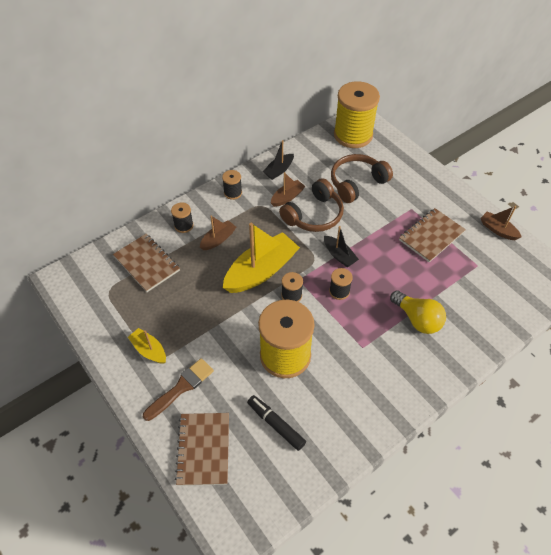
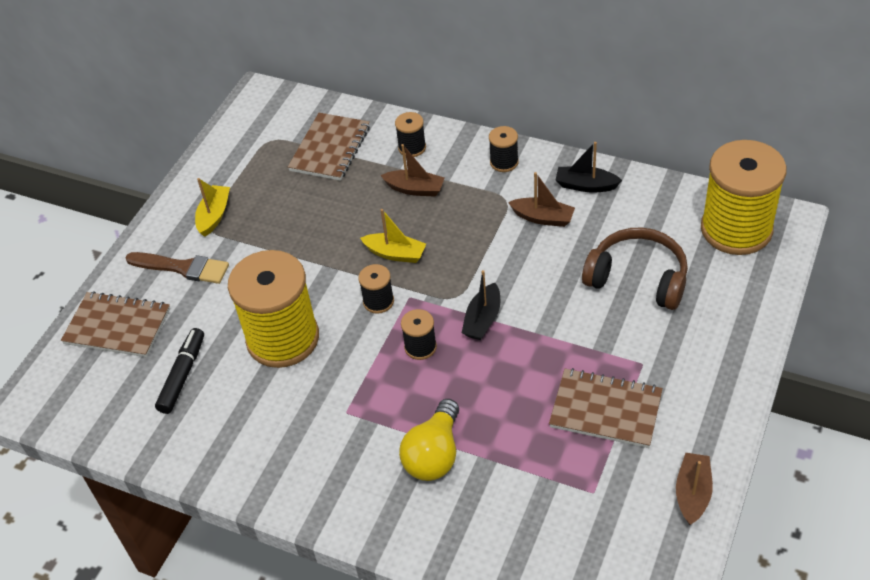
camera: 65 degrees right, 5 degrees down
(203, 449) = (117, 326): brown notebook -> brown notebook turned 45 degrees clockwise
(261, 271) = (395, 254): yellow boat -> yellow boat, size x0.51
(314, 215) = (534, 260): brown headphones -> none

